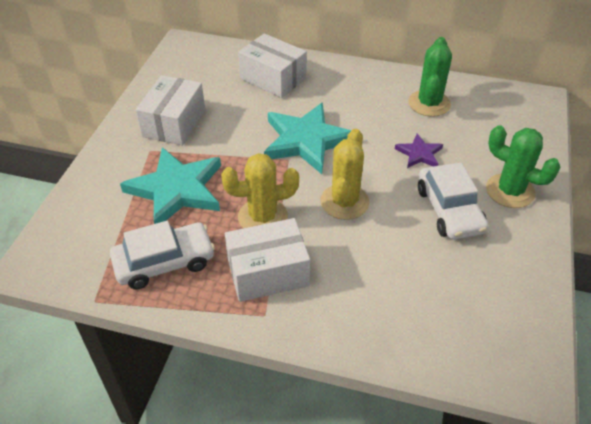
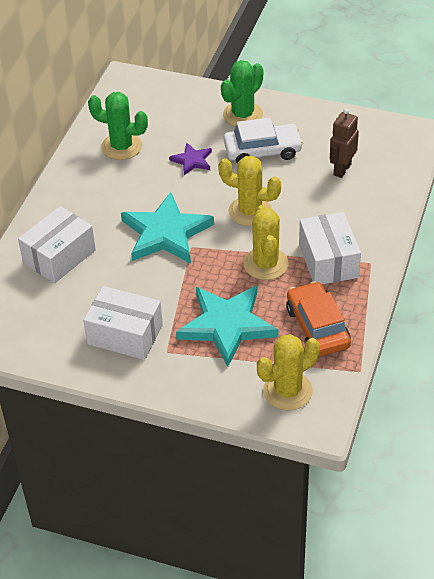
camera: 85 degrees left, 0 degrees up
(80, 238) = (287, 391): none -> yellow cactus
(164, 262) = (317, 327): white car -> orange car
(432, 287) = (342, 169): none -> brown robot

